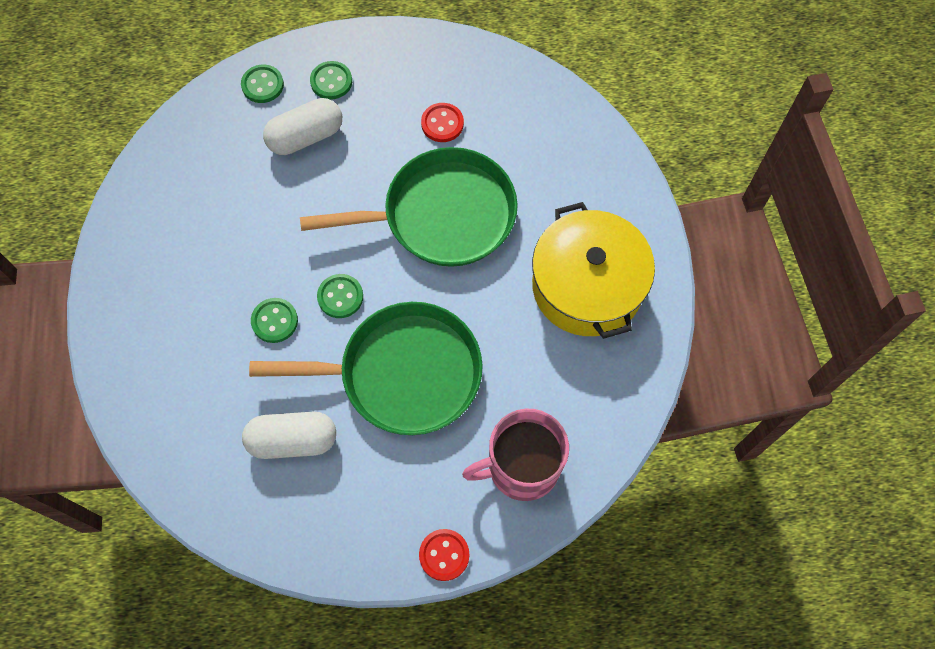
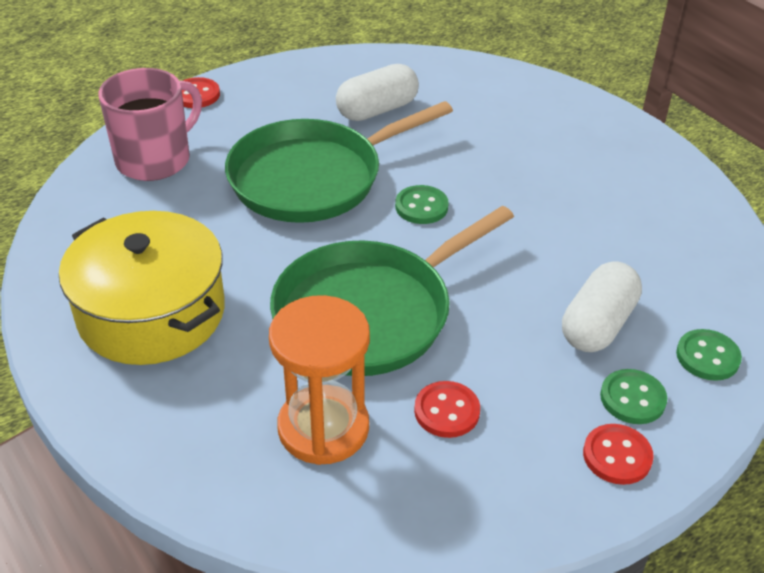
camera: 150 degrees right, 25 degrees down
(274, 321) = (467, 169): green button -> none
(370, 55) = (617, 456): none -> red button
(519, 146) = (323, 428): none -> orange hourglass

